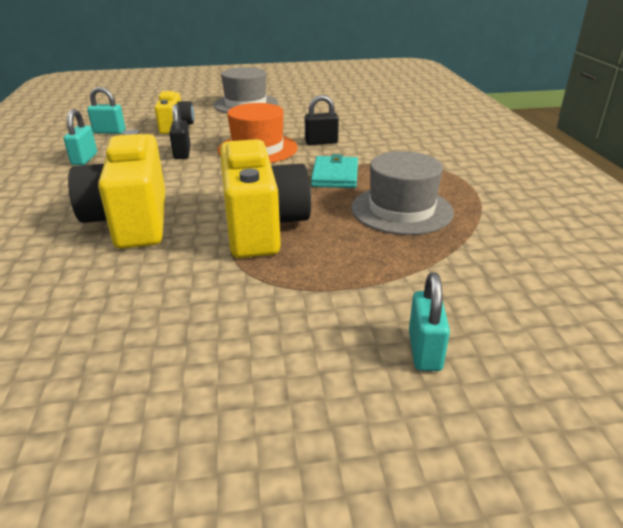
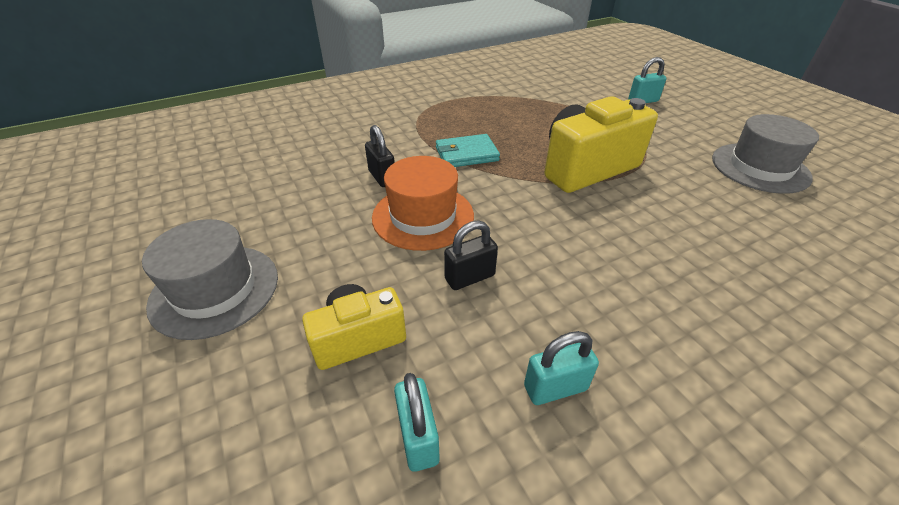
camera: 110 degrees left, 10 degrees up
(131, 221) = (649, 241): yellow camera -> none
(401, 210) = (508, 119): grey hat -> grey hat (760, 168)

